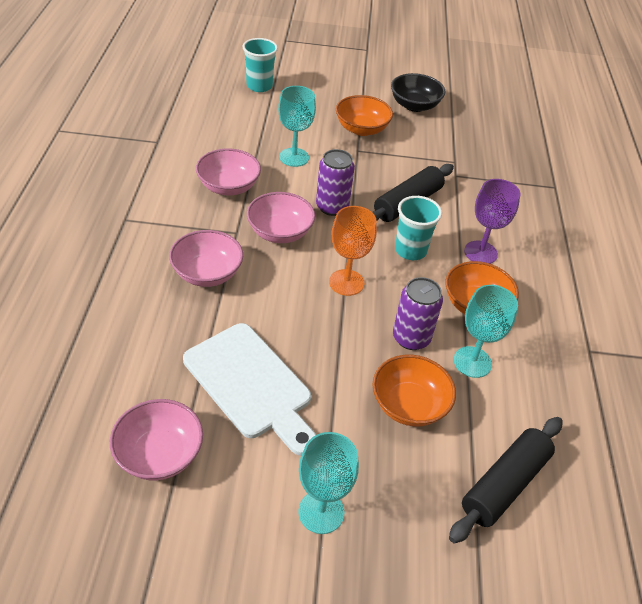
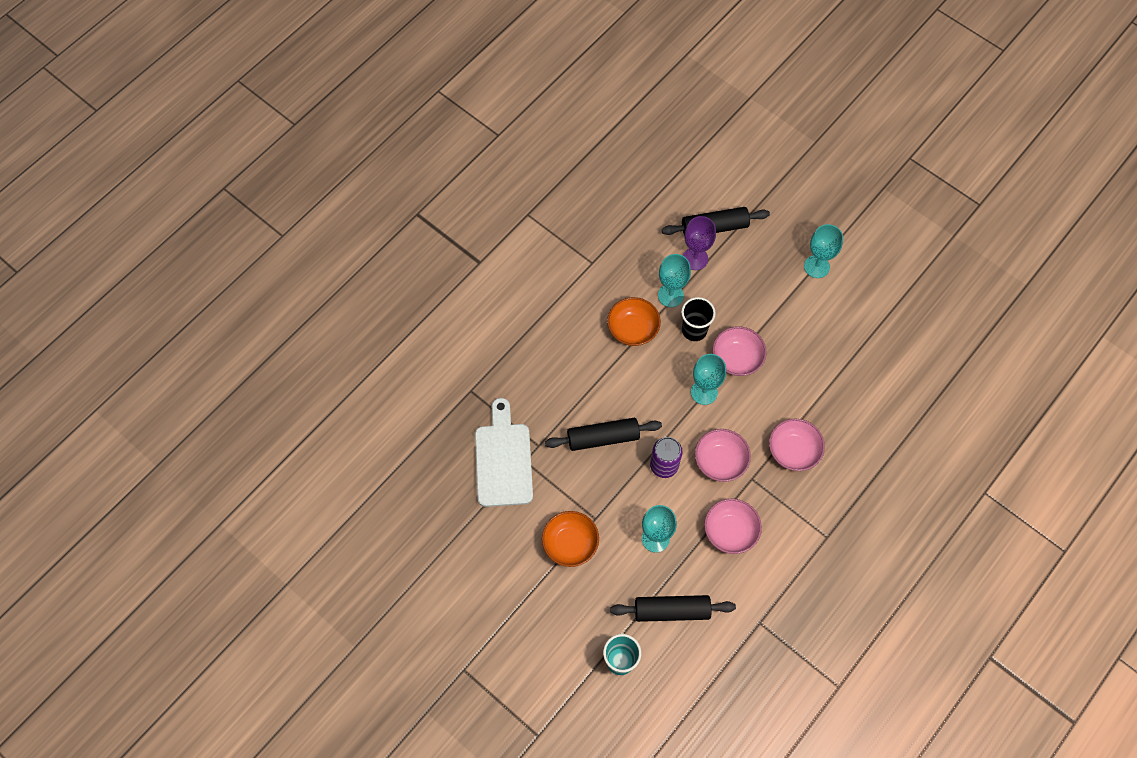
camera: 140 degrees left, 20 degrees up
(159, 454) = (883, 340): pink bowl -> pink bowl (737, 358)
(241, 122) = (671, 611): none -> black rolling pin
(251, 384) = (811, 353): white cutting board -> white cutting board (503, 459)
(346, 282) = (704, 392): orange goblet -> turquoise goblet
(409, 405) = (729, 292): orange bowl -> none
(410, 250) = (638, 394): turquoise cup -> none
(411, 338) = (694, 330): purple can -> black cup
(414, 105) = (494, 550): black bowl -> none
(480, 252) = (590, 365): purple goblet -> purple goblet (695, 258)

